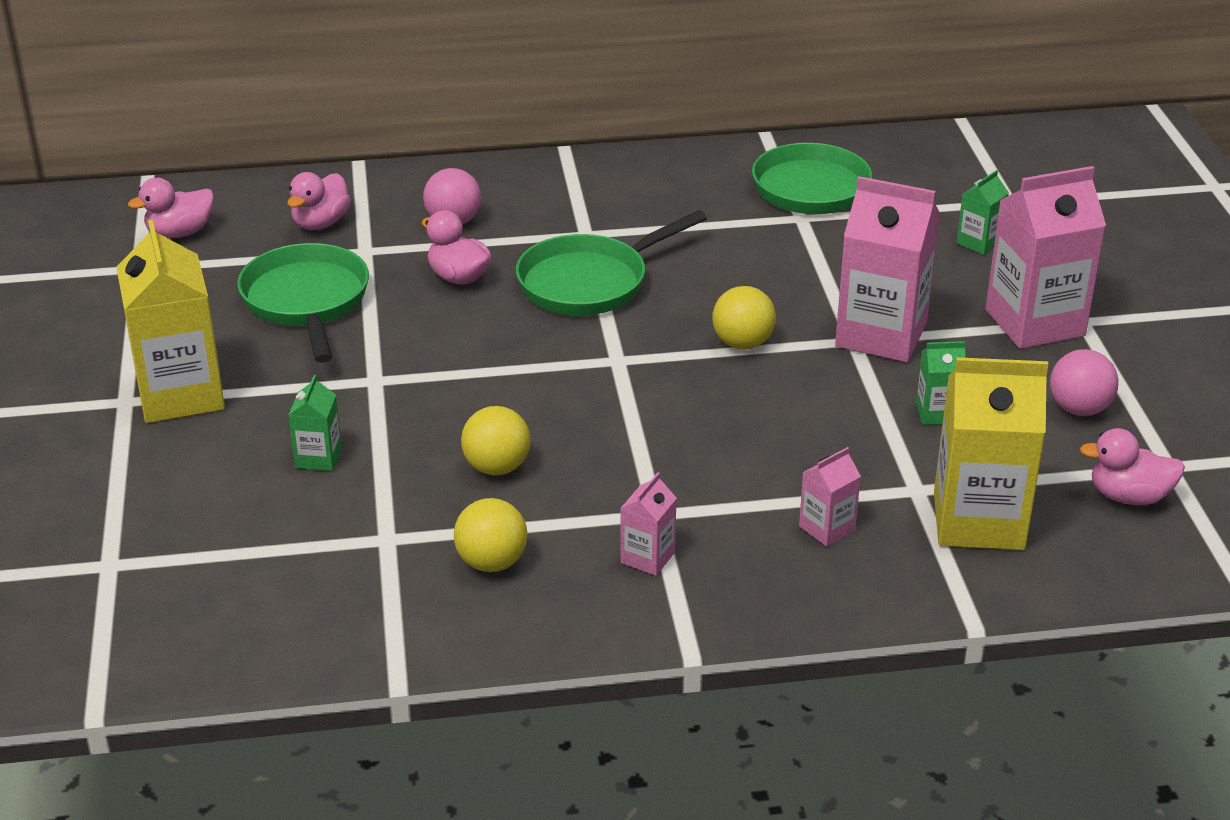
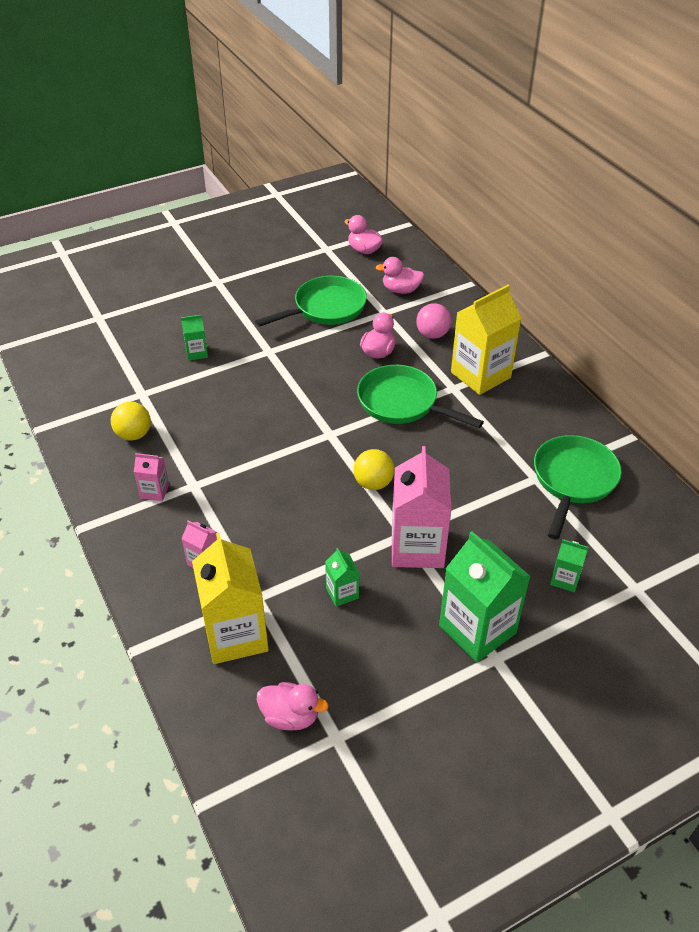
camera: 70 degrees right, 10 degrees up
(180, 394) = (229, 295): yellow carton -> yellow carton (480, 375)
(497, 467) = (212, 415): yellow ball -> none
(1034, 323) = (477, 629): pink carton -> green carton
(1079, 409) = (382, 672): pink ball -> none
(1129, 496) = (290, 716): pink duck -> pink duck turned 120 degrees clockwise

